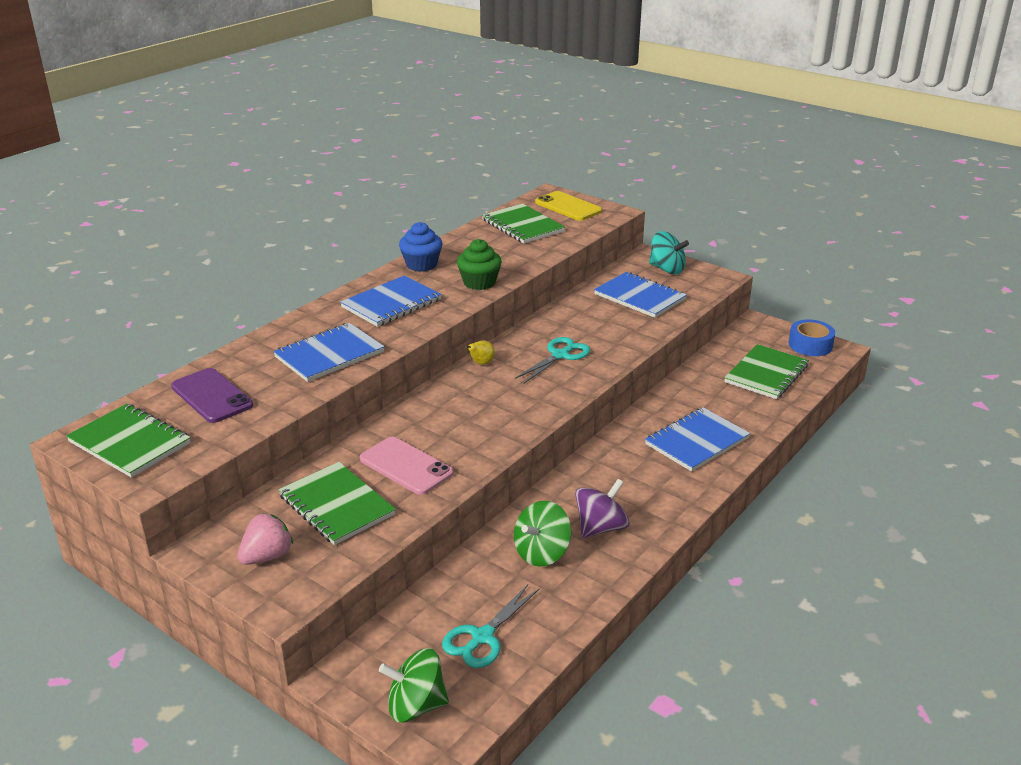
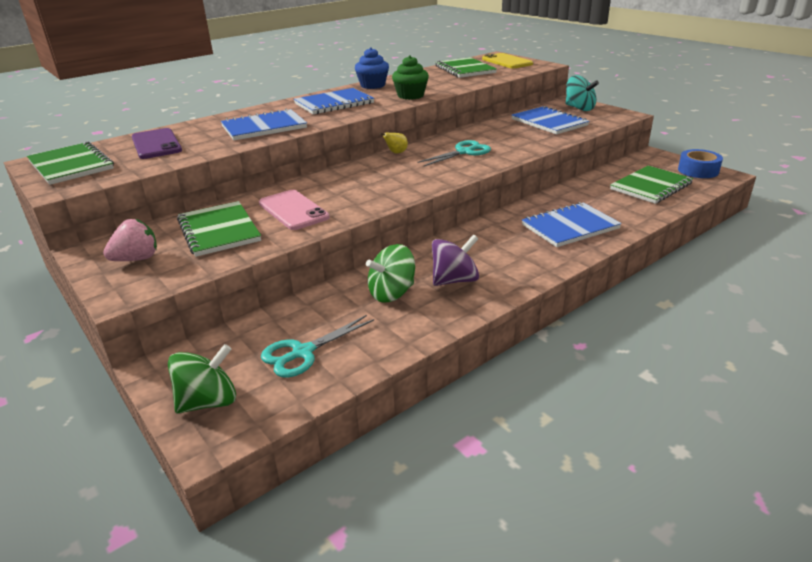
camera: 15 degrees right, 0 degrees up
(416, 706) = (208, 401): green spinning top -> green spinning top turned 135 degrees clockwise

